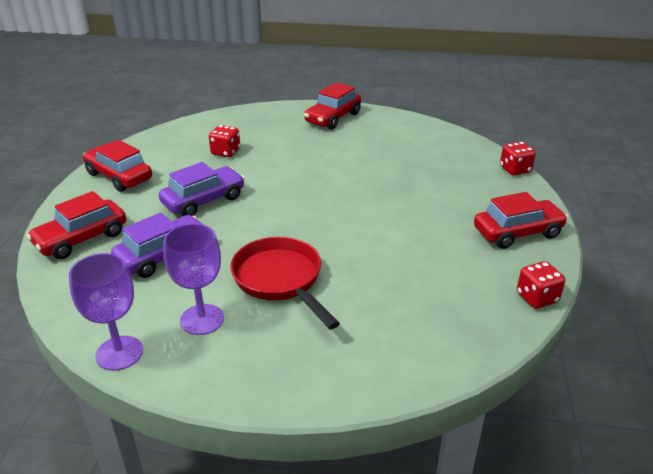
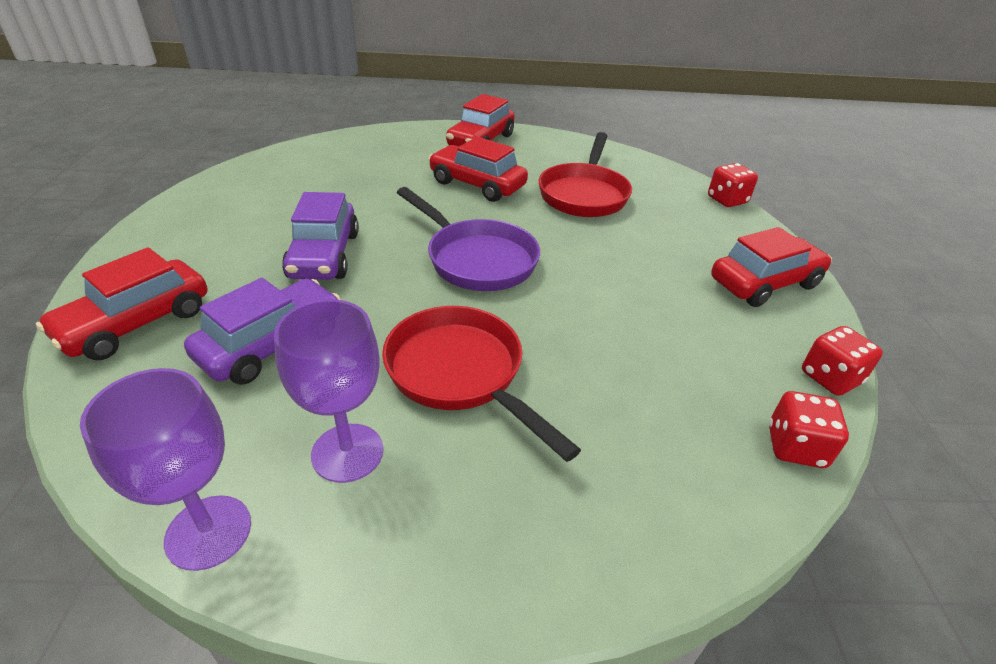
camera: 10 degrees left, 5 degrees up
(119, 176) = (194, 224): red car -> red car (477, 184)
(203, 201) = (324, 255): purple car -> purple car turned 135 degrees clockwise
(225, 152) = (346, 187): red dice -> red dice (795, 447)
(308, 207) = (476, 259): none -> purple pan
(402, 162) = (584, 194): none -> red pan

